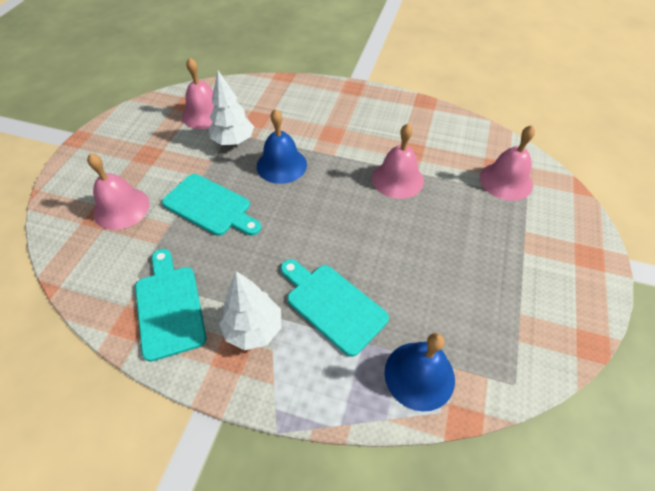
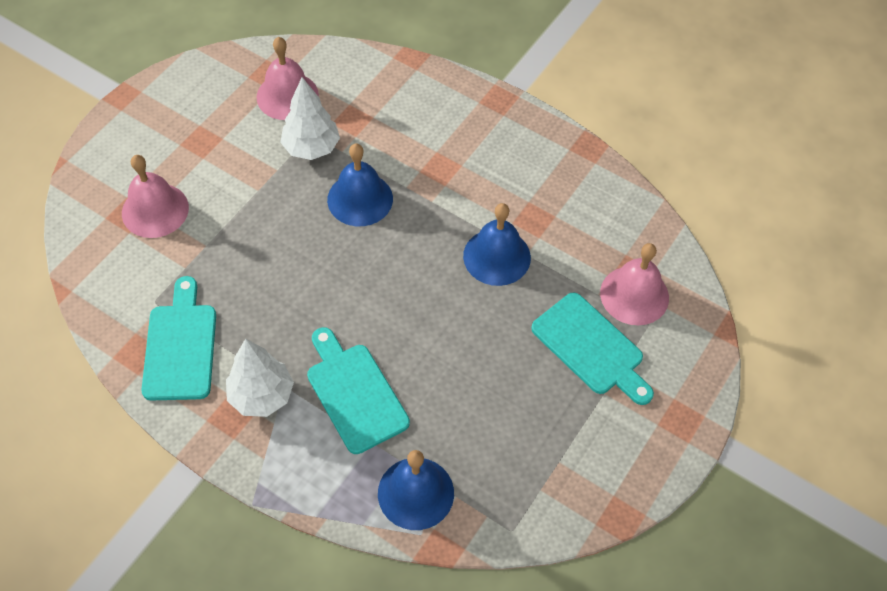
camera: 15 degrees right, 5 degrees up
(210, 206) = (257, 235): turquoise cutting board -> turquoise cutting board (591, 347)
(397, 179) = (497, 256): pink bell -> blue bell

